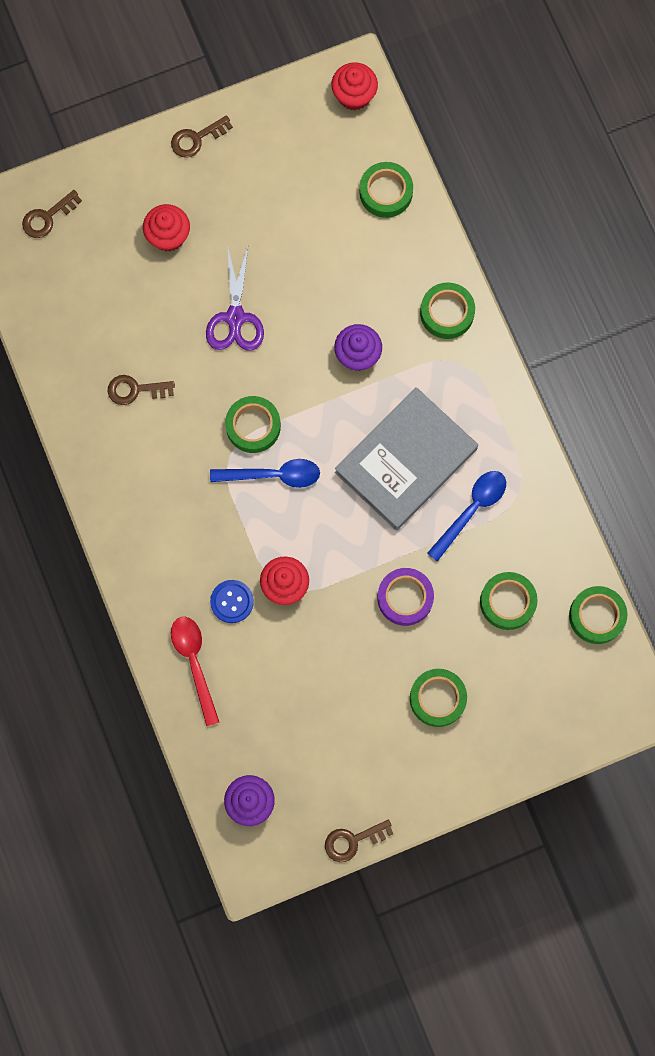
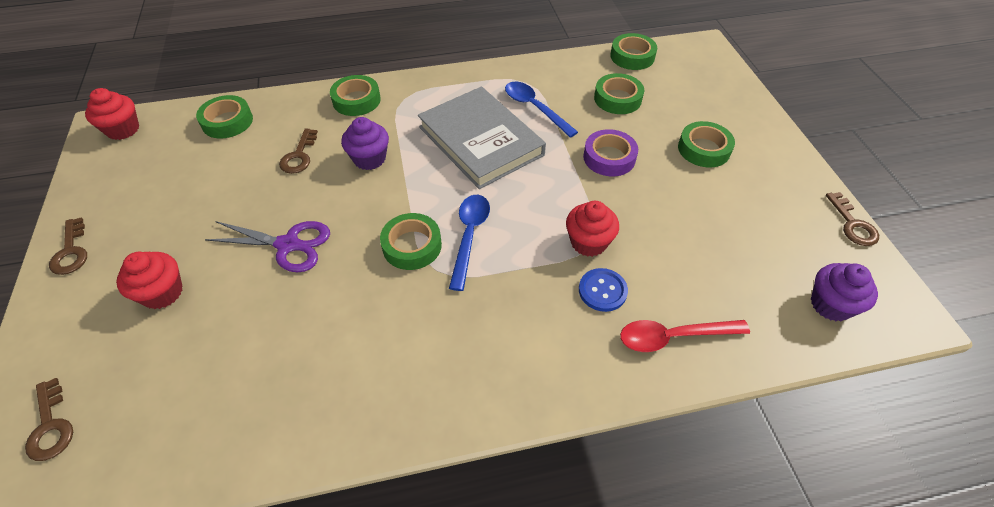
camera: 80 degrees left, 25 degrees down
(135, 390) = (329, 352): brown key -> brown key (299, 156)

